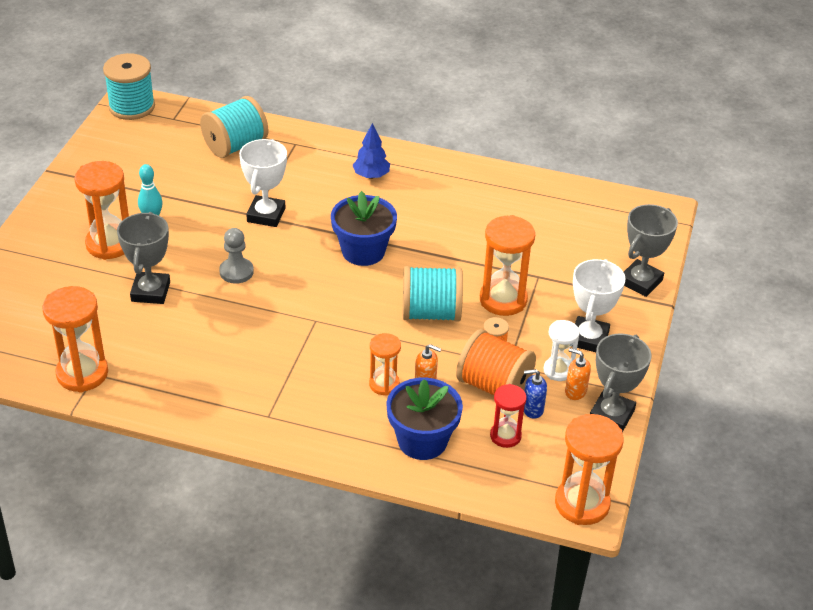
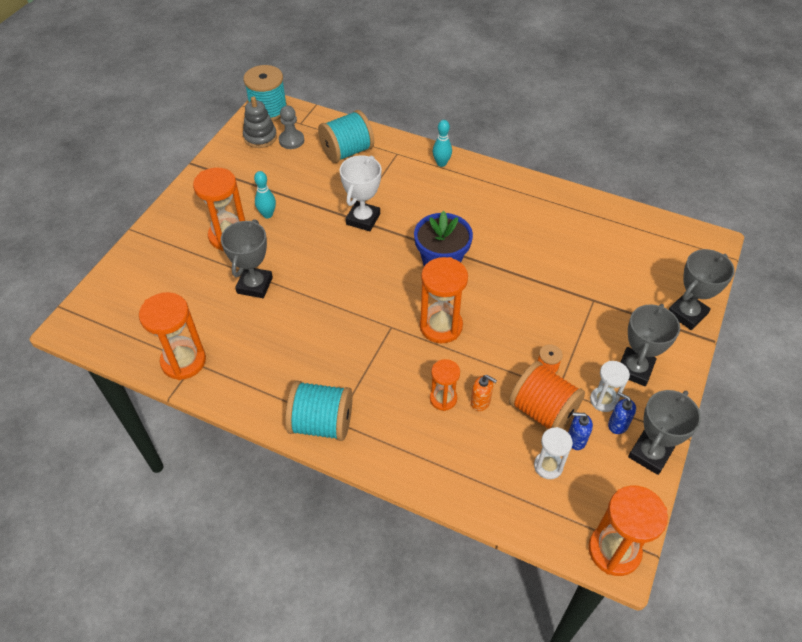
camera: 10 degrees right, 10 degrees up
(127, 137) = (260, 137): none -> grey stacking toy
(236, 272) = (330, 272): grey pawn -> grey pawn (291, 140)
(349, 151) = (441, 163): none -> turquoise bowling pin
(371, 175) = (457, 188): blue tree -> none
(422, 441) = (471, 463): blue flower pot -> none
(431, 313) = (493, 329): turquoise spool -> turquoise spool (321, 423)
(503, 300) = (559, 321): orange hourglass -> orange hourglass (441, 326)
(505, 436) = (548, 466): red hourglass -> white hourglass
(575, 391) = (617, 424): orange soap dispenser -> blue soap dispenser
(589, 338) = (634, 369): white trophy -> grey trophy

